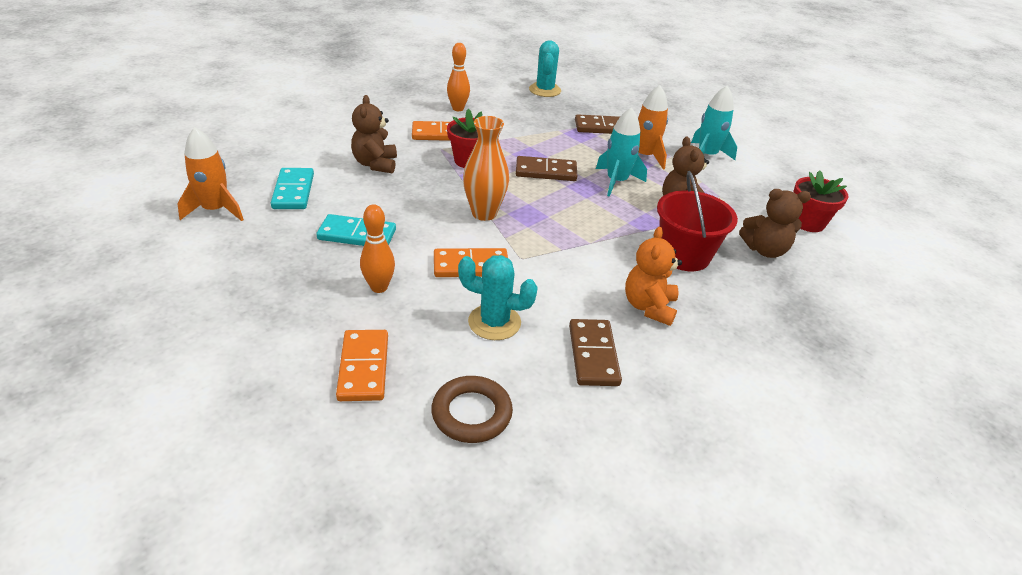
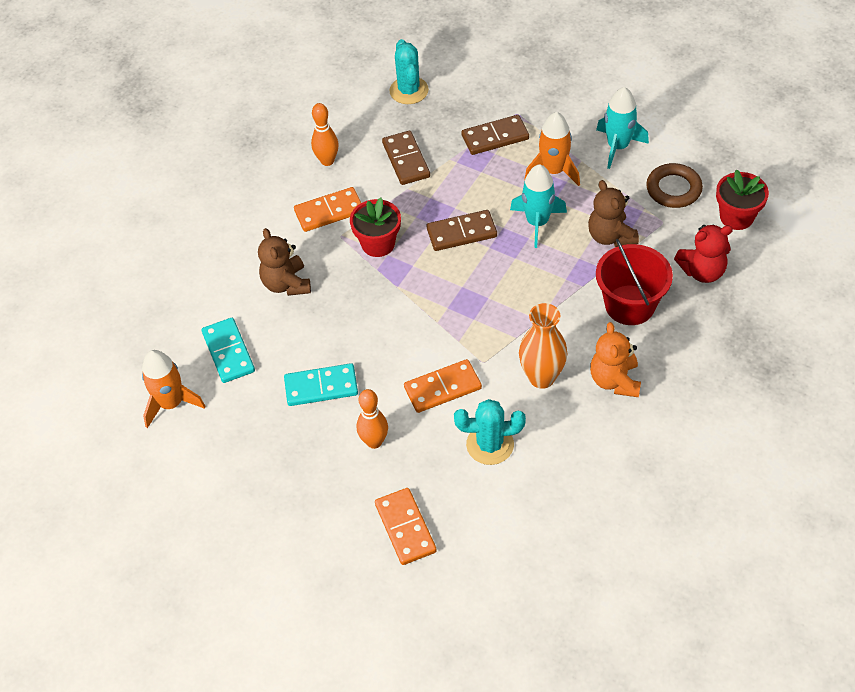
camera: 10 degrees left, 15 degrees up
(471, 413) = (509, 539): brown ring -> brown ring (673, 189)
(484, 213) = (425, 316): orange vase -> orange vase (541, 377)
(593, 355) = (583, 450): brown domino -> brown domino (406, 160)
(765, 250) = (702, 271): brown teddy bear -> red teddy bear

